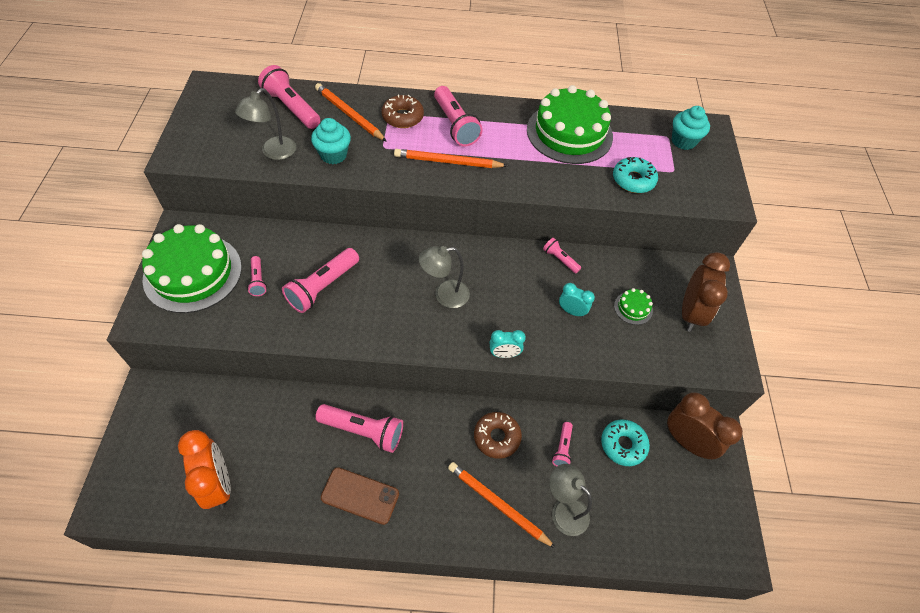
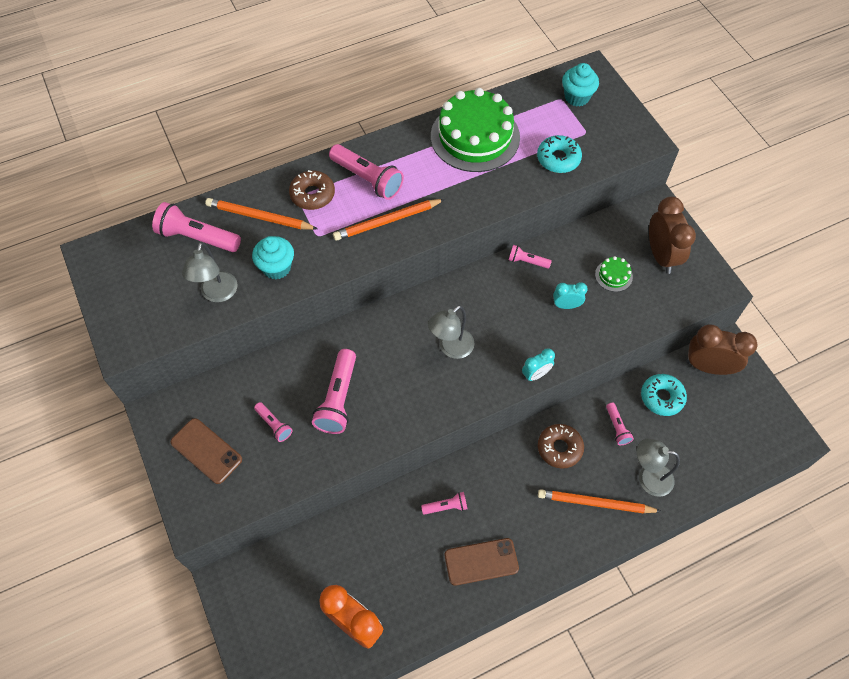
camera: 25 degrees left, 5 degrees up
(193, 273) = (206, 451): green cake -> brown phone
(363, 431) = (446, 507): pink flashlight -> pink flashlight, size x0.53

